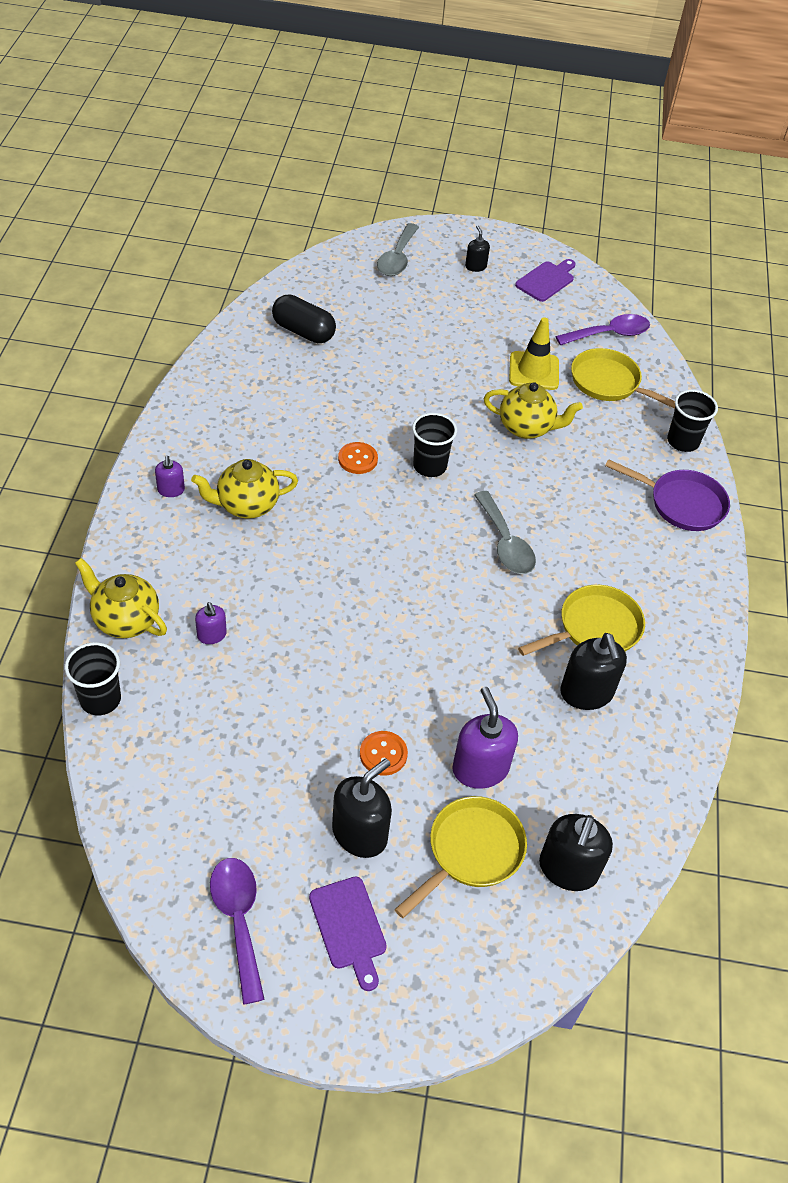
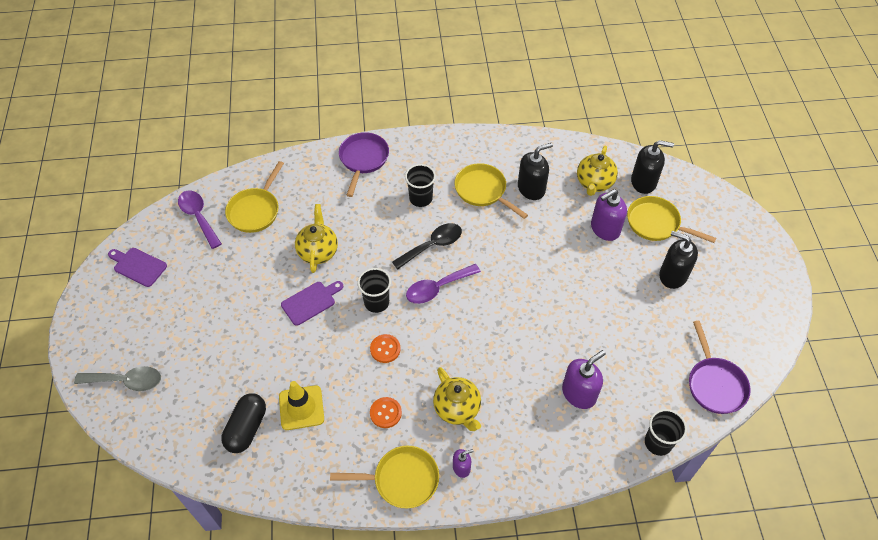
camera: 100 degrees left, 5 degrees up
(125, 620) = (591, 452): yellow teapot -> yellow teapot (594, 183)
(150, 809) = (715, 384): none -> purple pan
(183, 437) = (401, 479): none -> yellow pan
(212, 635) = (579, 393): purple soap dispenser -> purple soap dispenser, size x1.85
(238, 920) = (751, 318): purple spoon -> purple spoon (437, 288)
(349, 927) = (726, 267): purple cutting board -> purple cutting board (311, 302)
(383, 754) = (619, 276): orange button -> orange button (385, 413)
(475, 266) = (128, 319): black soap dispenser -> none
(505, 543) = (433, 245): grey spoon -> black spoon
(533, 371) = (254, 257): yellow traffic cone -> yellow traffic cone (301, 408)
(683, 441) = (304, 164): black cup -> black cup (420, 198)

